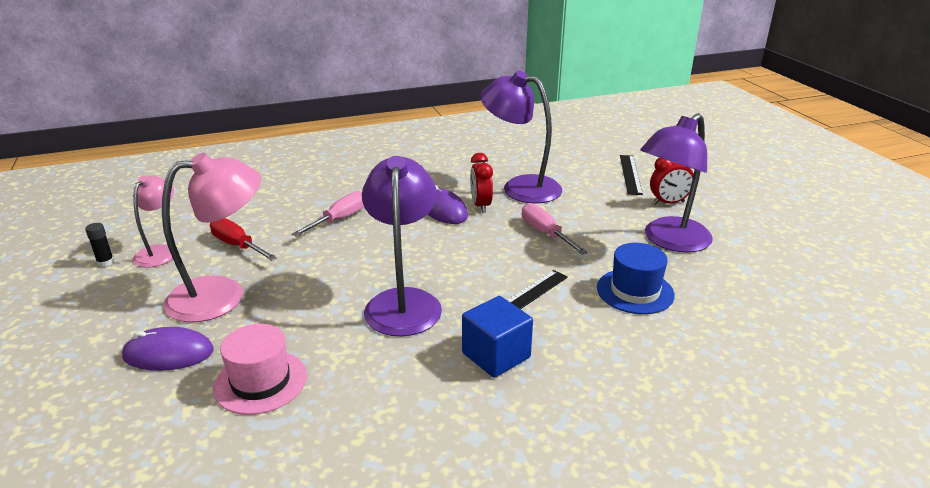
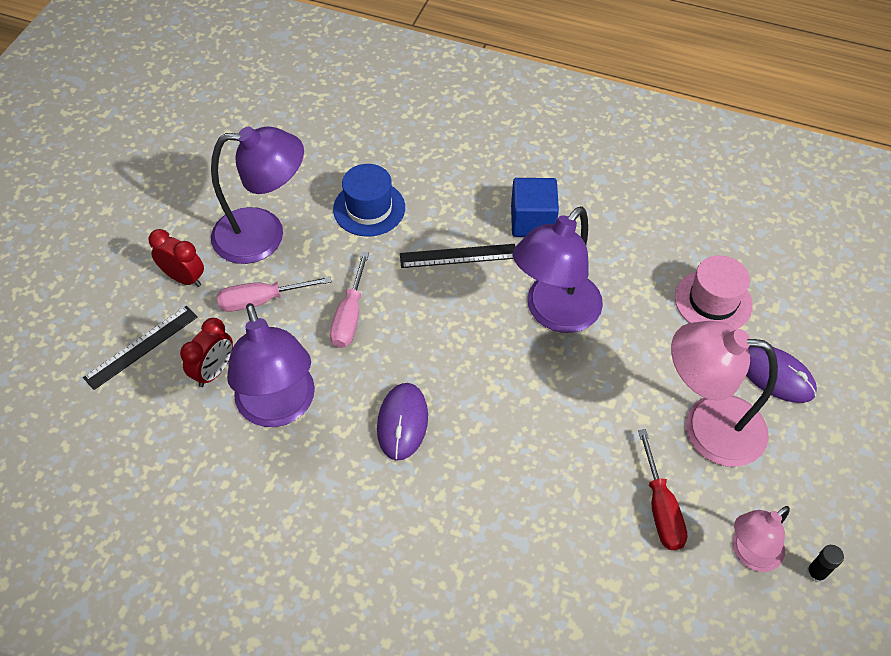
camera: 140 degrees left, 25 degrees up
(340, 219) = (523, 485): pink screwdriver -> pink screwdriver (261, 300)
(480, 206) = (358, 403): red clock -> red clock (214, 371)

